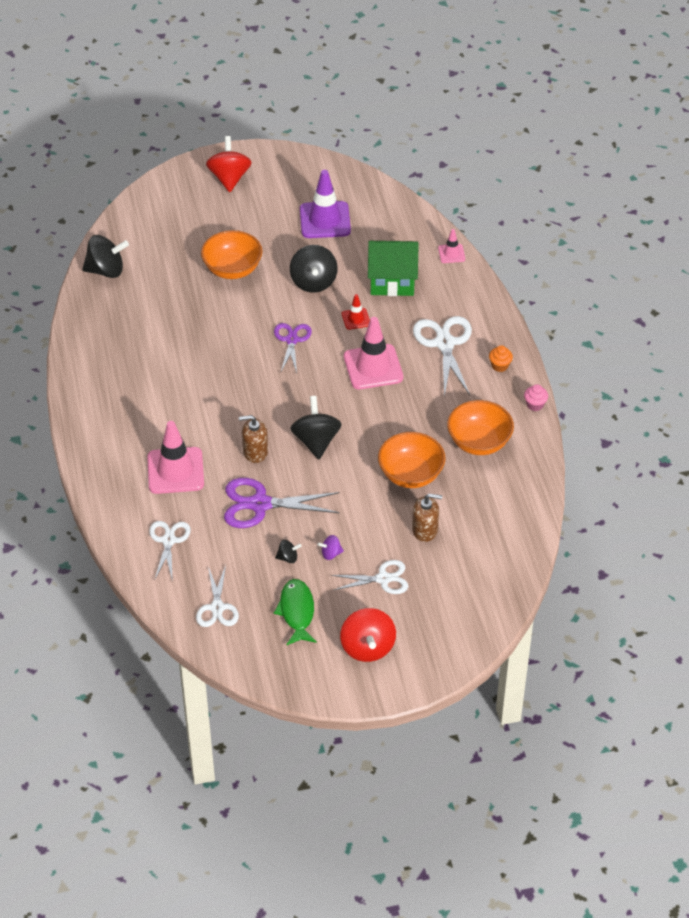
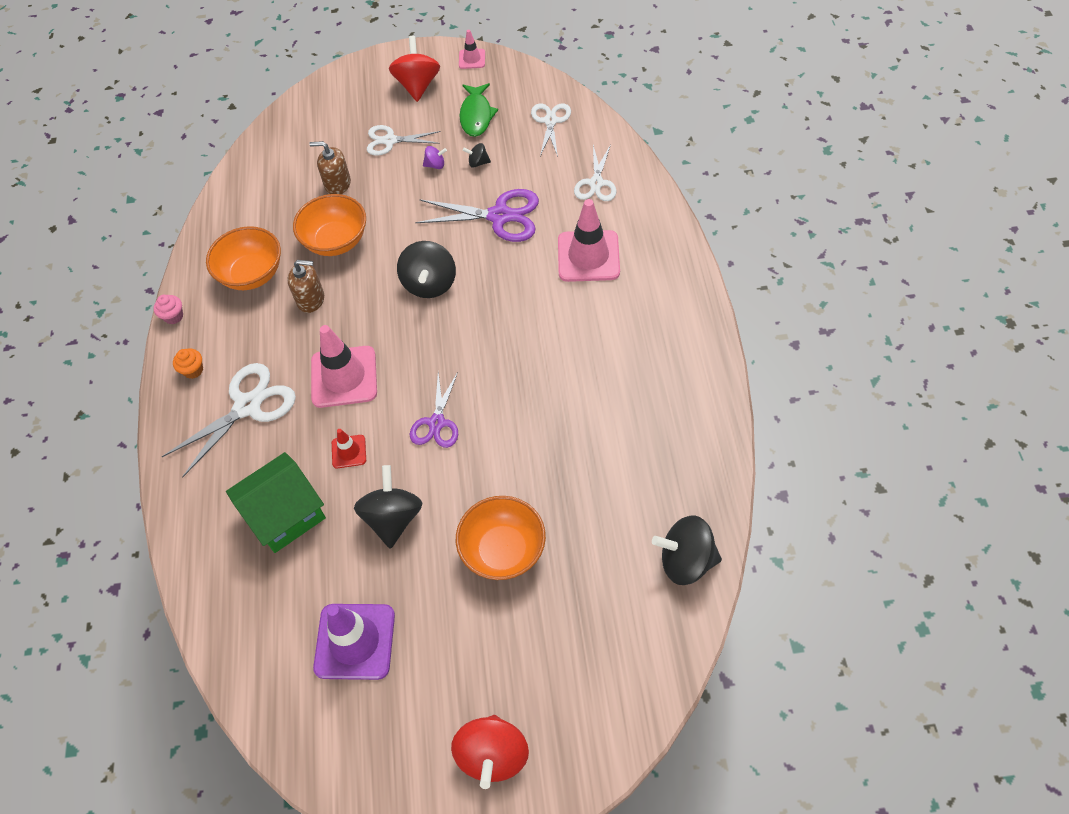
camera: 170 degrees left, 10 degrees up
(255, 452) = (499, 274): brown soap dispenser -> brown soap dispenser (311, 299)
(392, 280) = (285, 514): green house -> green house turned 45 degrees counterclockwise
(444, 343) = (248, 406): white scissors -> white scissors turned 135 degrees counterclockwise
(451, 253) = (190, 558): pink traffic cone -> pink traffic cone (472, 59)

